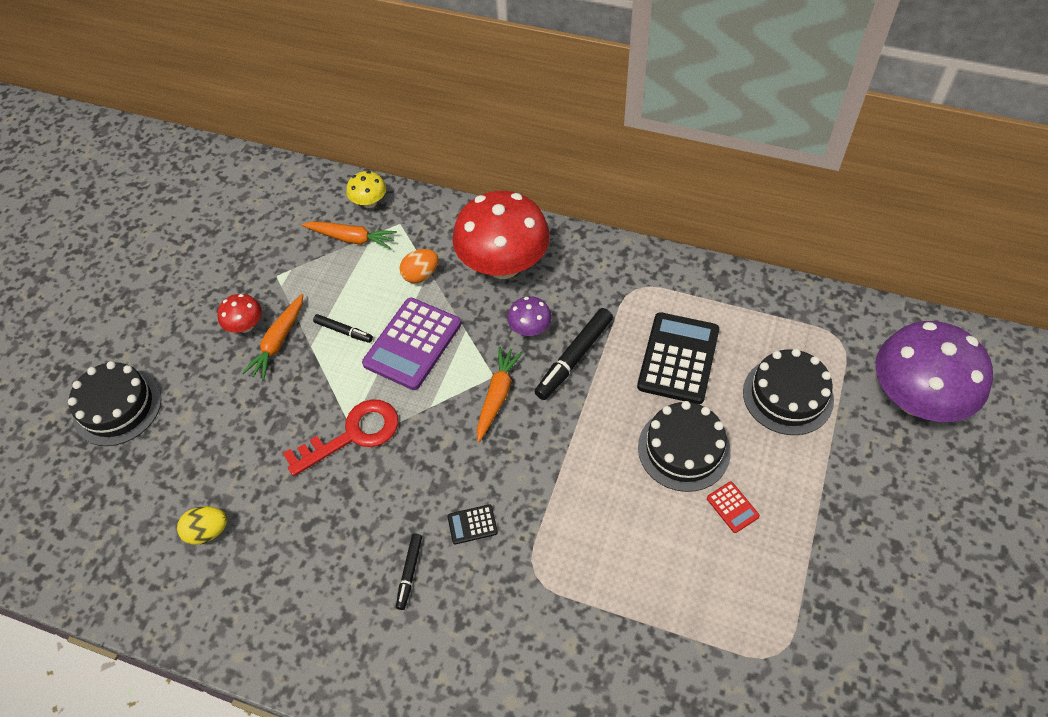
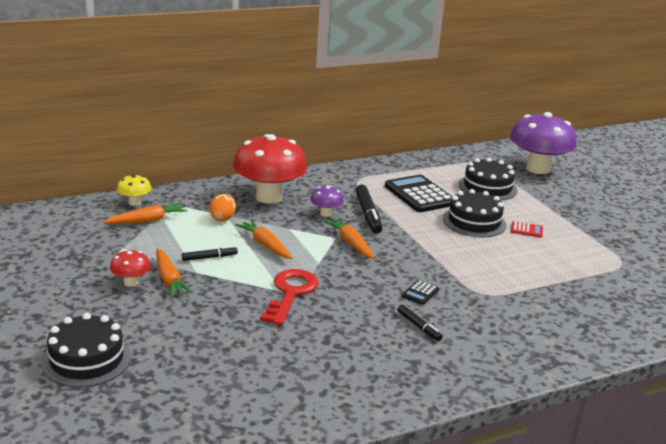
camera: 50 degrees left, 30 degrees down
(208, 531) = (263, 376): yellow egg -> none
(412, 344) = (265, 245): purple calculator -> orange carrot

